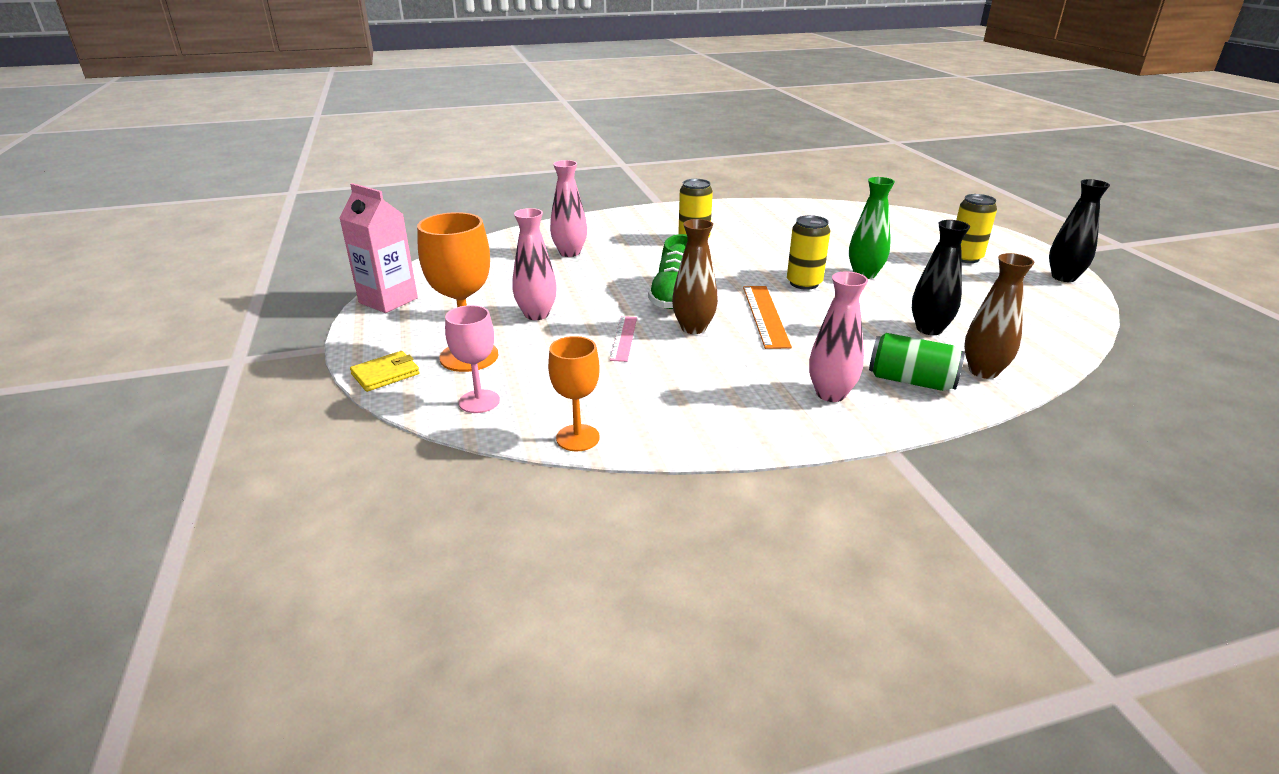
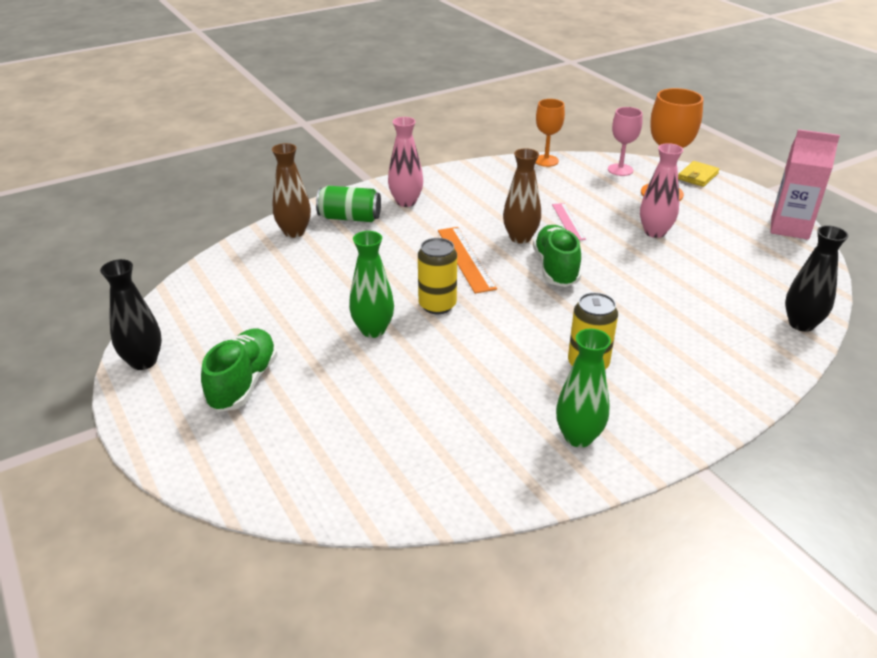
camera: 165 degrees right, 5 degrees up
(570, 253) = (709, 314): pink vase -> none
(724, 215) = (578, 437): none -> green vase
(929, 329) = (323, 265): black vase -> black vase (801, 324)
(965, 258) = (243, 383): yellow can -> green shoe

